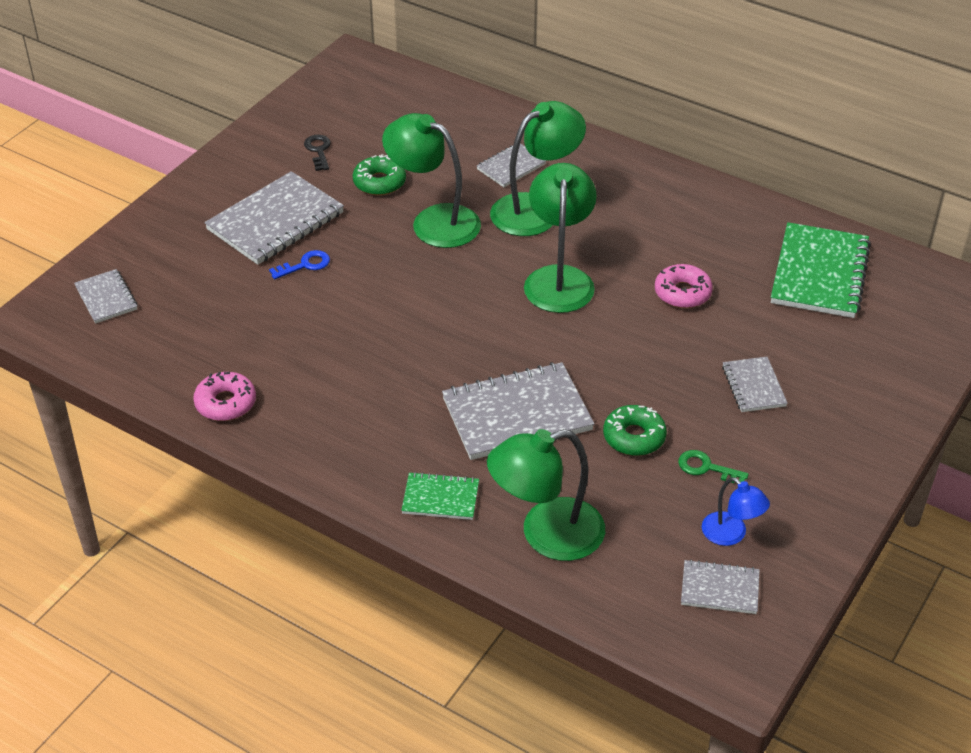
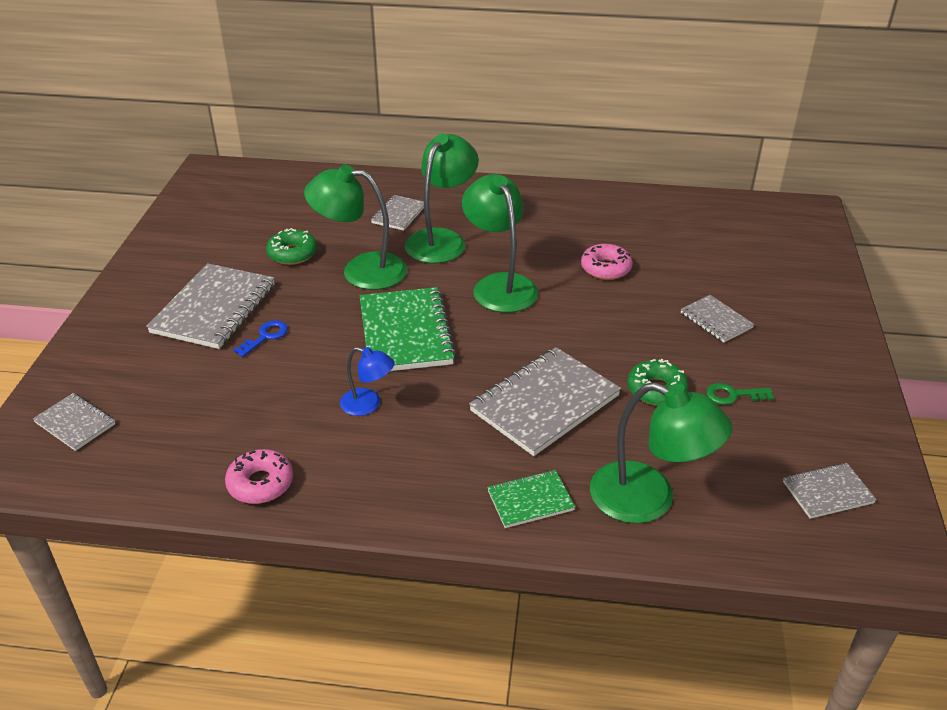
camera: 25 degrees left, 5 degrees down
(318, 151) = (220, 243): black key -> none
(546, 535) = (648, 499): green lamp -> green lamp turned 105 degrees counterclockwise
(731, 535) = (797, 443): blue lamp -> blue lamp (368, 405)
(819, 273) = (694, 227): green notebook -> green notebook (405, 333)

